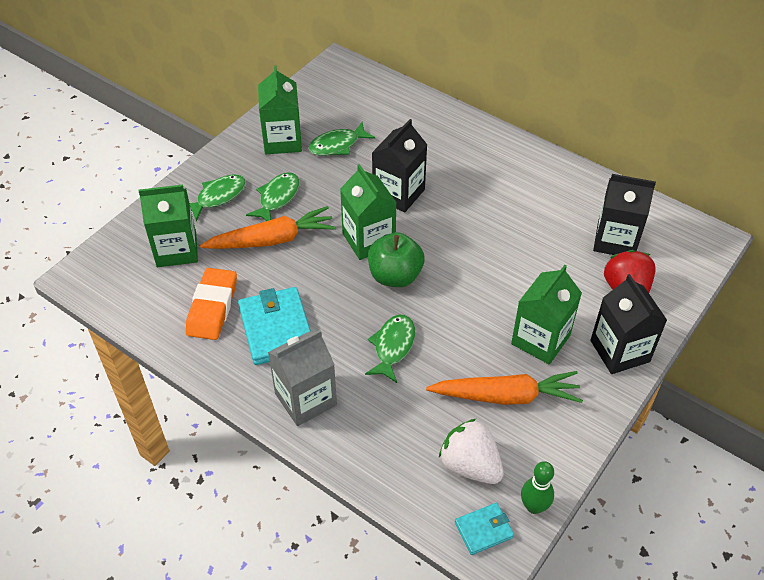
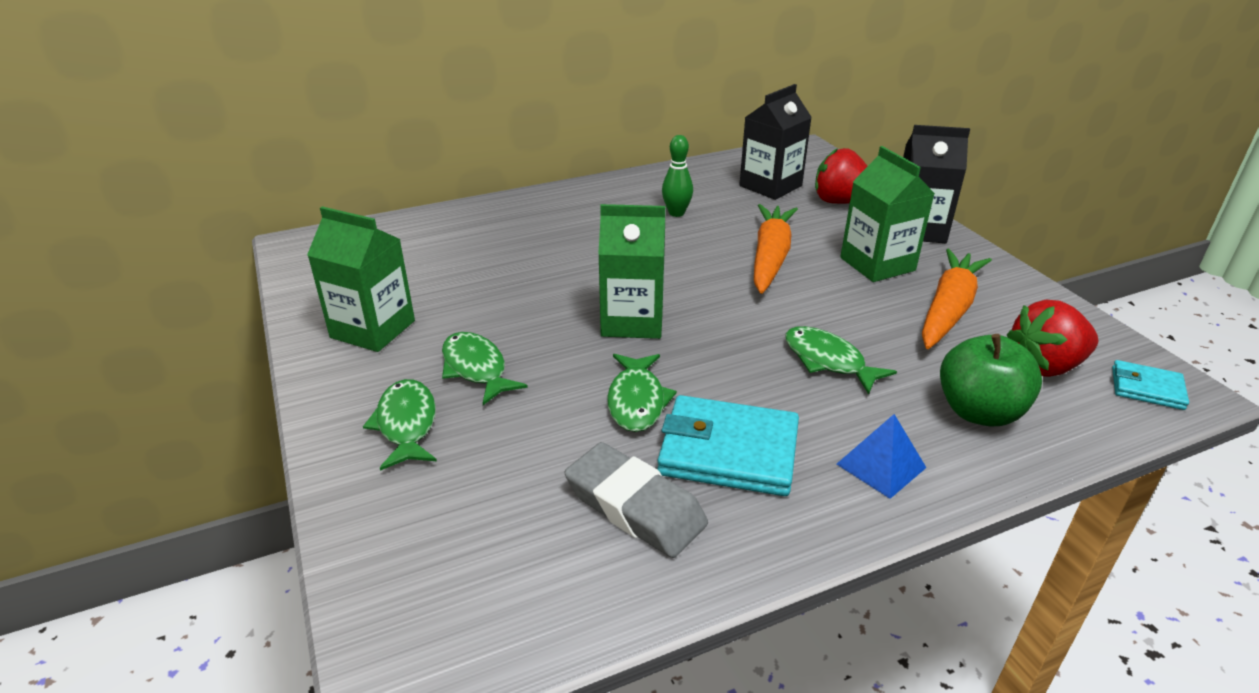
camera: 60 degrees left, 15 degrees down
(176, 250) = (470, 509): green carton -> none
(212, 307) = (635, 506): orange eraser -> grey eraser
(272, 240) = (552, 399): orange carrot -> orange carrot (770, 257)
(305, 399) = (881, 465): grey carton -> blue pyramid
(337, 145) = (440, 290): green fish -> green fish (637, 401)
(395, 276) = (711, 321): green apple -> green apple (979, 412)
(398, 193) = (576, 276): black carton -> none
(470, 465) = (1045, 366): white strawberry -> red strawberry
(484, 530) = (1147, 388): turquoise wallet -> turquoise wallet turned 75 degrees counterclockwise
(534, 506) = (1116, 344): green bowling pin -> green bowling pin (676, 213)

